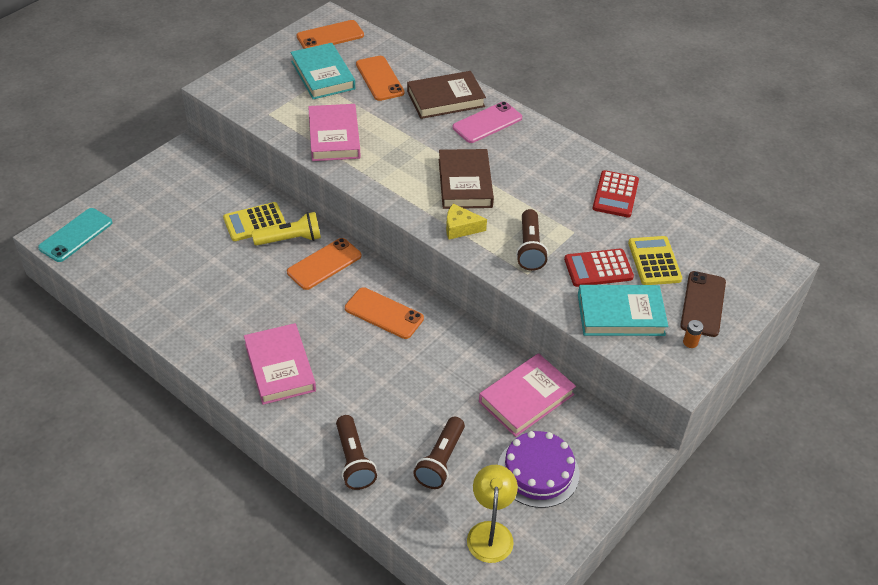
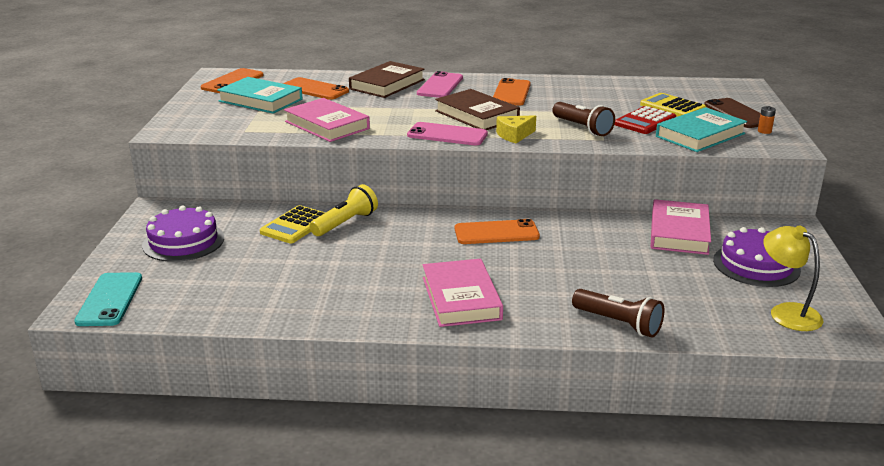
camera: 35 degrees left, 20 degrees down
(169, 199) = (183, 241): none -> purple cake
(280, 367) = (461, 298): pink book -> pink book turned 45 degrees clockwise
(324, 264) = (399, 226): orange phone -> orange phone (511, 93)
(408, 198) = (447, 135): none -> pink phone
(441, 461) = (682, 291): brown flashlight -> none
(615, 194) = (591, 89): red calculator -> none

